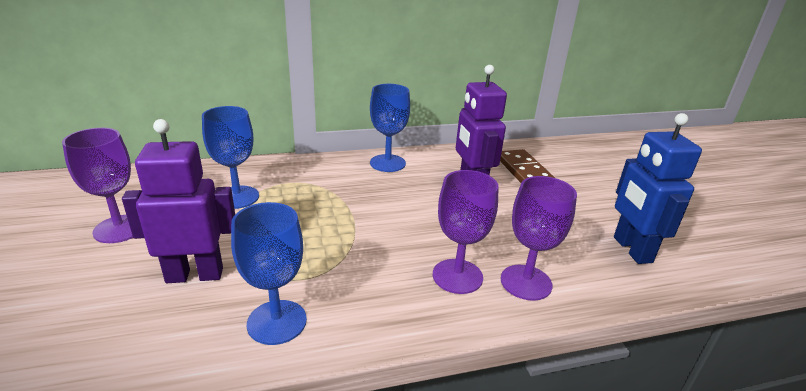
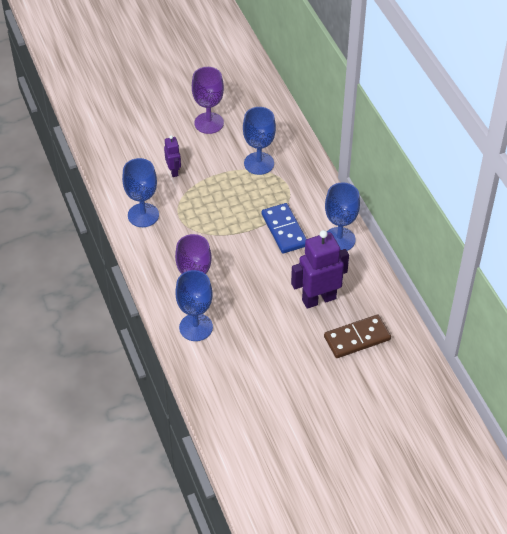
camera: 85 degrees right, 20 degrees up
(195, 275) = (174, 171): purple robot -> purple robot, size x0.52
(362, 193) = (284, 230): none -> blue domino
(526, 282) = (196, 327): purple goblet -> blue goblet
(631, 249) = (246, 397): blue robot -> none

